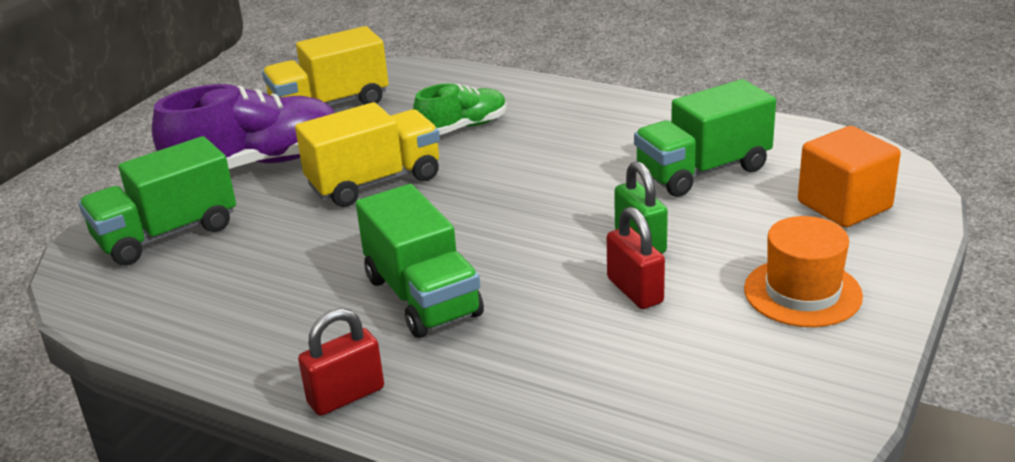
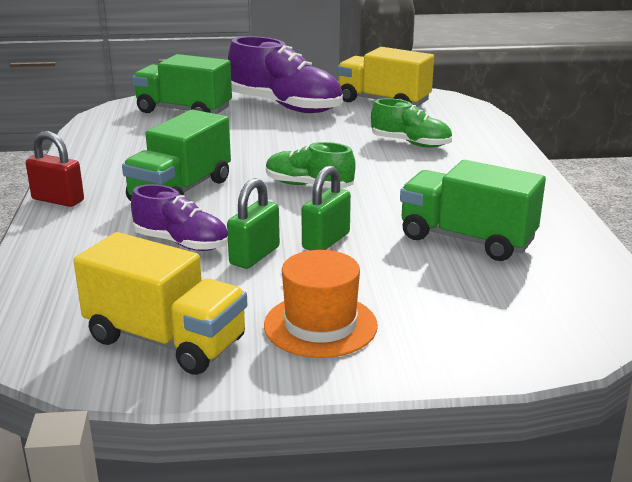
camera: 55 degrees right, 5 degrees down
(375, 182) = (303, 140): yellow truck -> yellow truck (166, 340)
(501, 214) = (308, 186): none -> green shoe
(562, 329) = (181, 243): none -> purple shoe
(635, 291) = (254, 256): red padlock -> green padlock
(844, 205) = (493, 315): orange cube -> none

